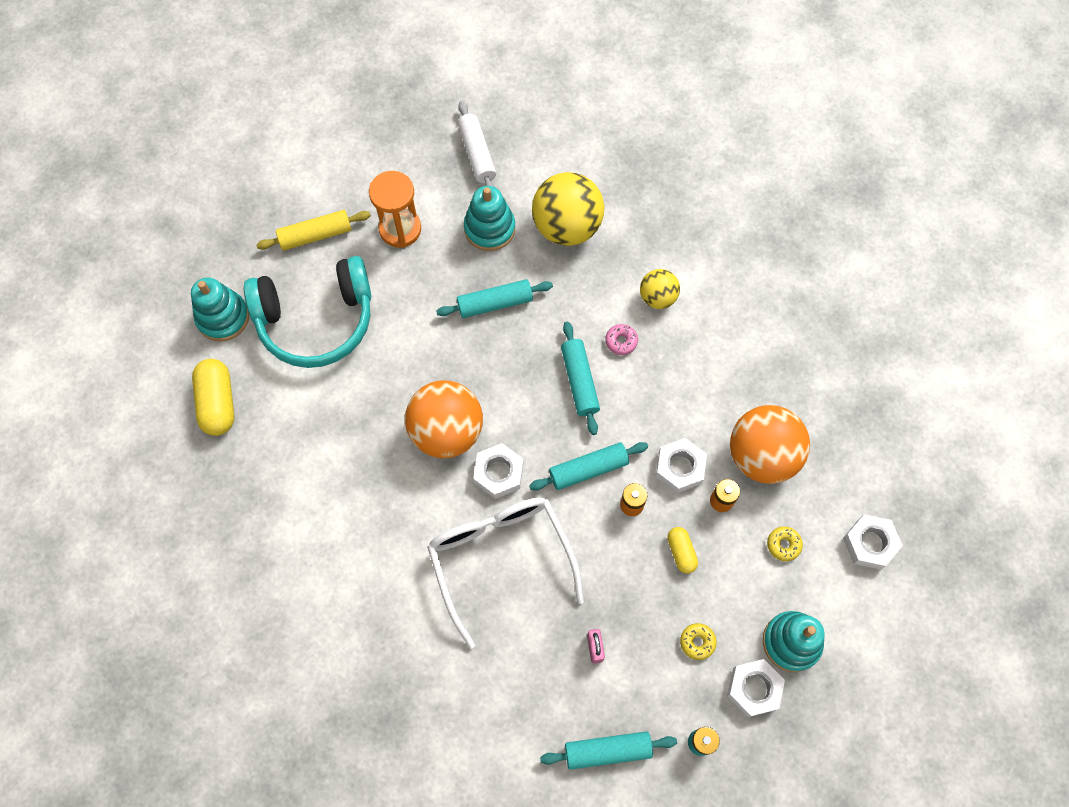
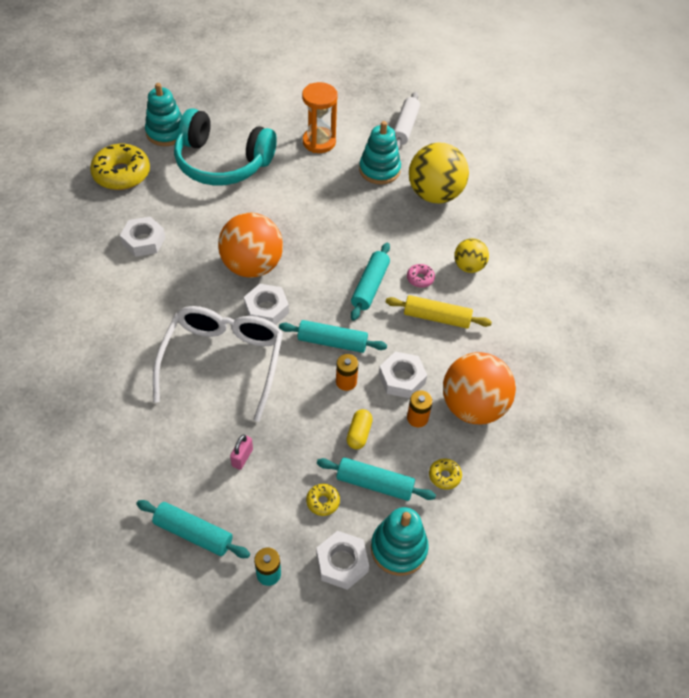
camera: 30 degrees right, 15 degrees down
(218, 403) = (122, 174): yellow capsule -> yellow donut
(315, 235) = (262, 119): yellow rolling pin -> yellow rolling pin (437, 317)
(495, 303) = (348, 212): turquoise rolling pin -> turquoise rolling pin (375, 484)
(869, 543) = (518, 517): white nut -> white nut (143, 241)

